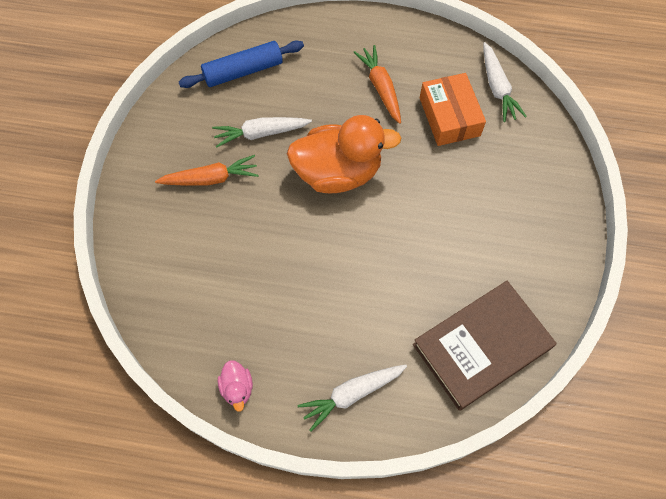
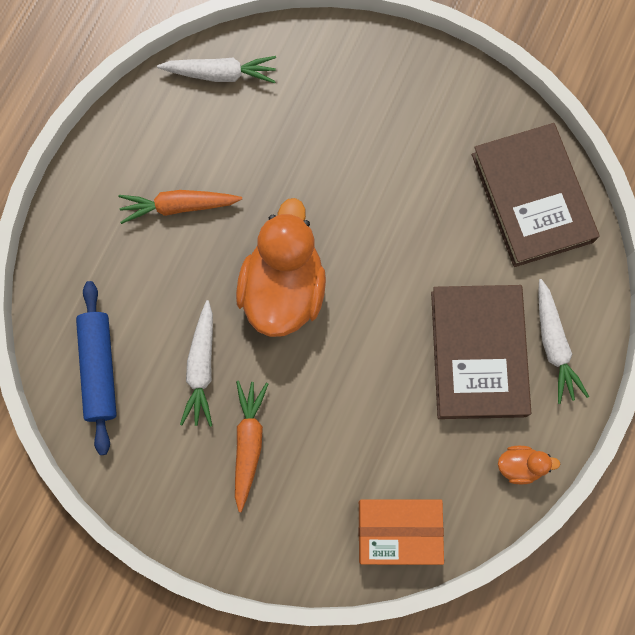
camera: 75 degrees left, 10 degrees up
(237, 388) = (520, 465): pink duck -> orange duck
(326, 331) = (478, 353): none -> brown book
(449, 116) = (244, 140): orange box -> orange box (398, 531)

